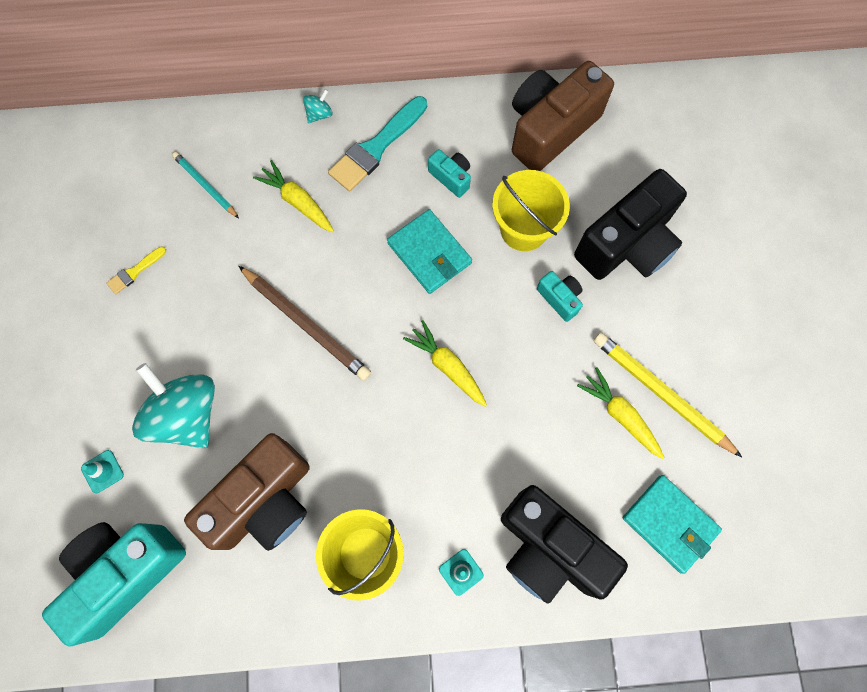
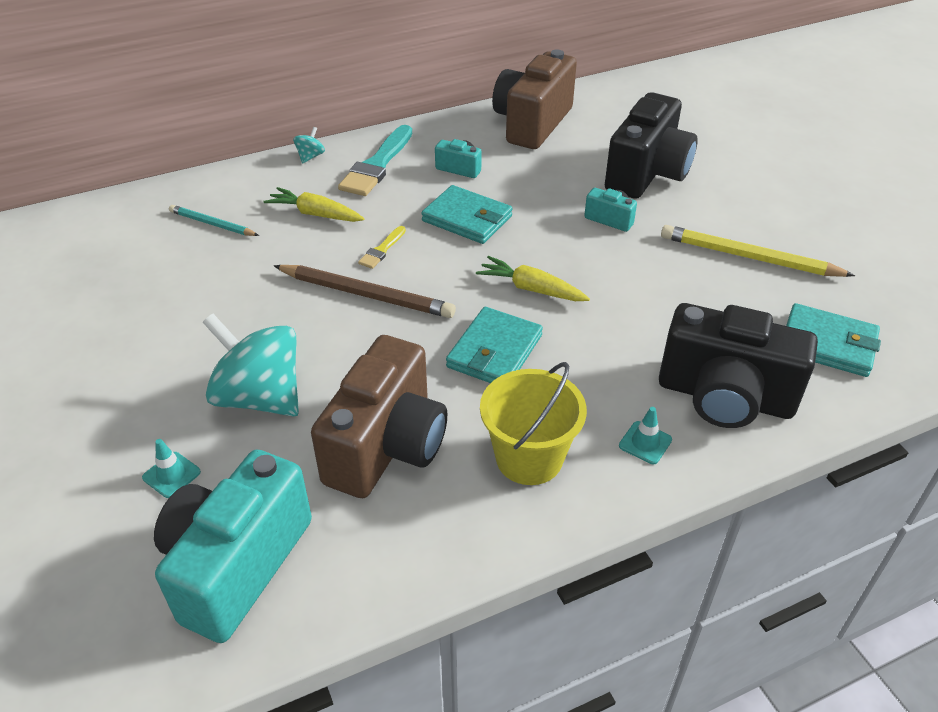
camera: 20 degrees left, 30 degrees down
(134, 271) = (155, 300): yellow brush -> yellow brush (382, 250)
(386, 430) = (494, 351): none -> turquoise wallet
(524, 229) = (547, 184): yellow bucket -> none
(620, 415) = (722, 280): yellow carrot -> none

